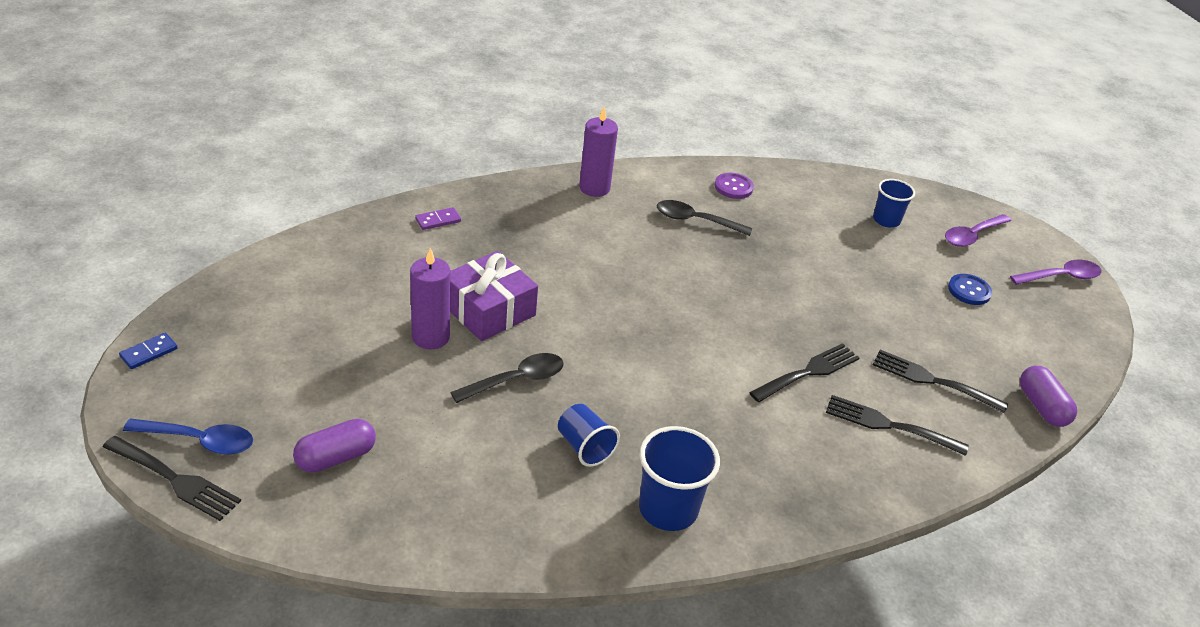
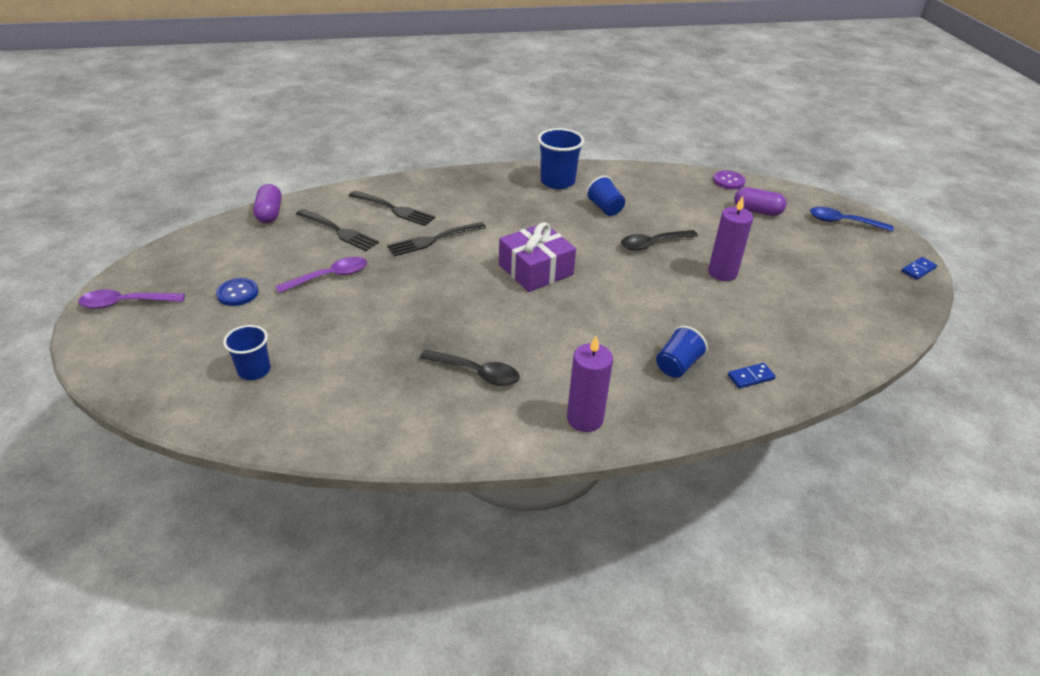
camera: 170 degrees left, 0 degrees up
(175, 480) = (842, 206): black fork -> none
(336, 457) = (757, 211): purple capsule -> purple capsule turned 45 degrees clockwise
(438, 220) = (751, 377): purple domino -> blue domino
(489, 310) = (681, 290): purple gift -> purple gift (535, 270)
(508, 229) = (677, 365): none -> blue cup
(733, 187) = (413, 419): purple button -> purple button (728, 181)
(972, 236) = (170, 349): purple spoon -> purple spoon (329, 277)

